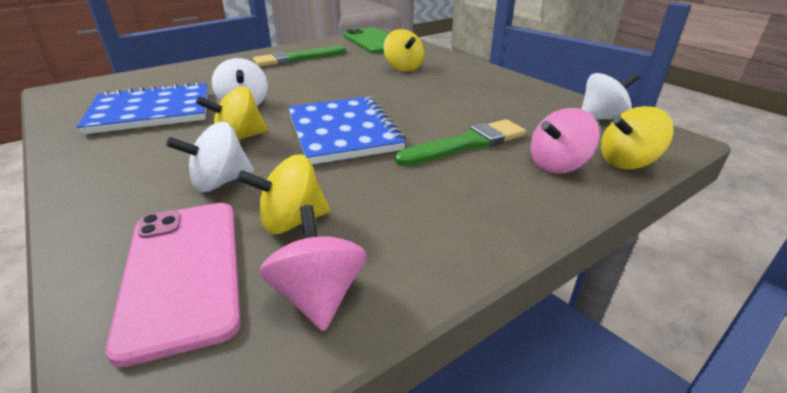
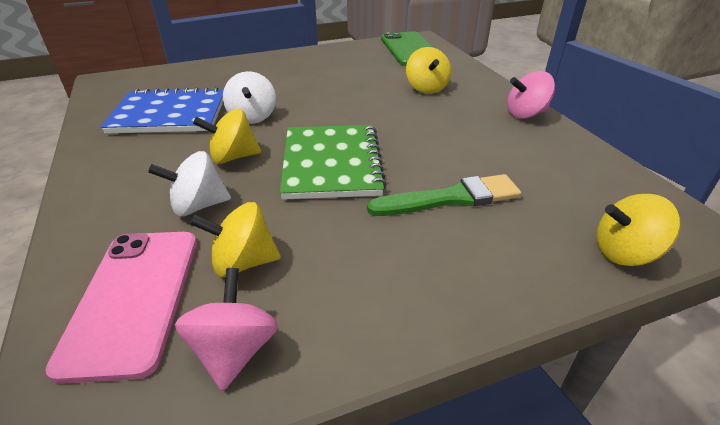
camera: 15 degrees right, 5 degrees up
(296, 58) = (323, 64): green brush -> none
(343, 132) = (332, 163): blue notebook -> green notebook
(557, 165) = (539, 242): pink spinning top -> pink spinning top (525, 114)
(601, 118) = (623, 187): white spinning top -> none

